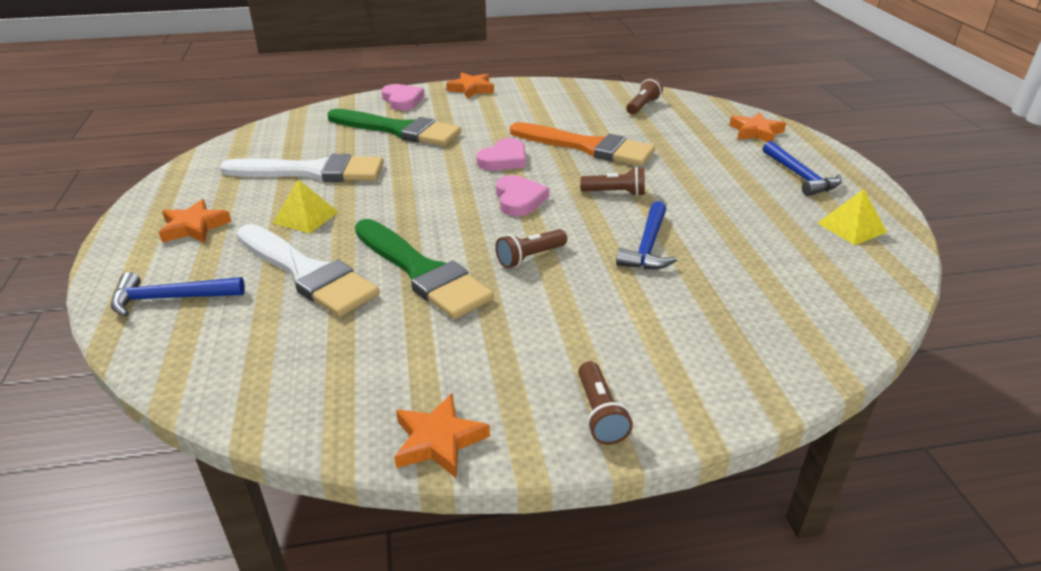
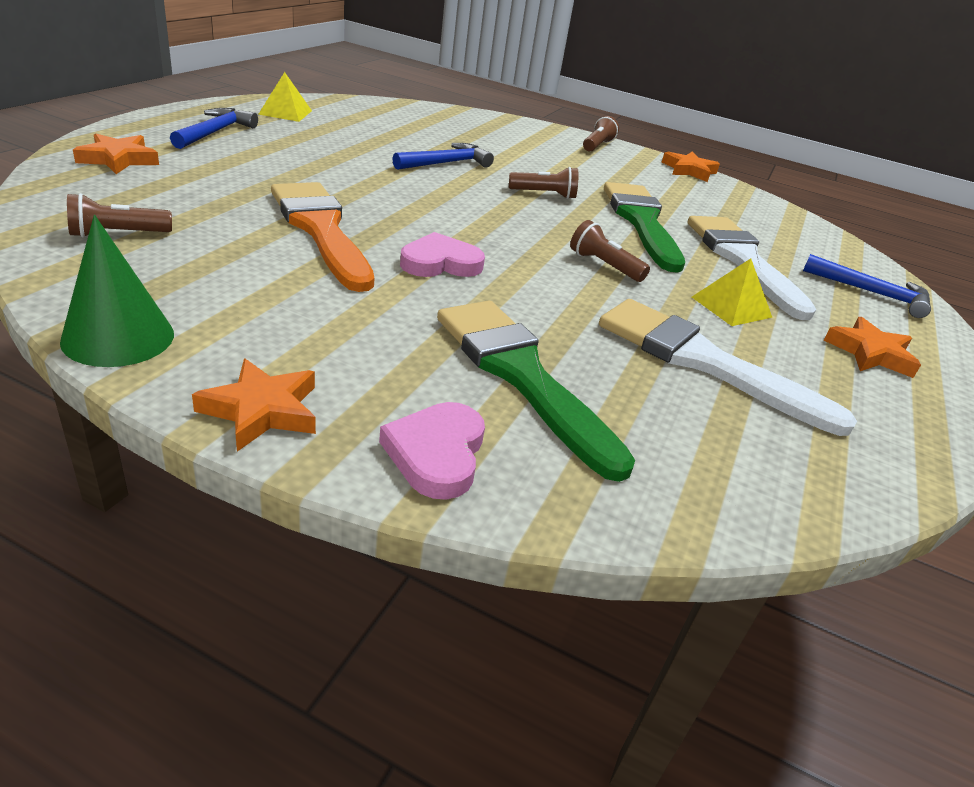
camera: 150 degrees left, 0 degrees up
(519, 199) = (490, 225): pink heart -> none
(550, 85) = (118, 337): none -> green cone
(615, 193) = (394, 191): brown flashlight -> brown flashlight (604, 265)

